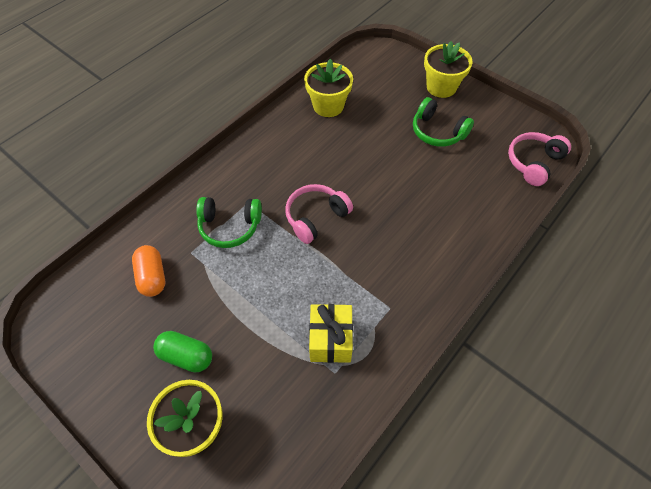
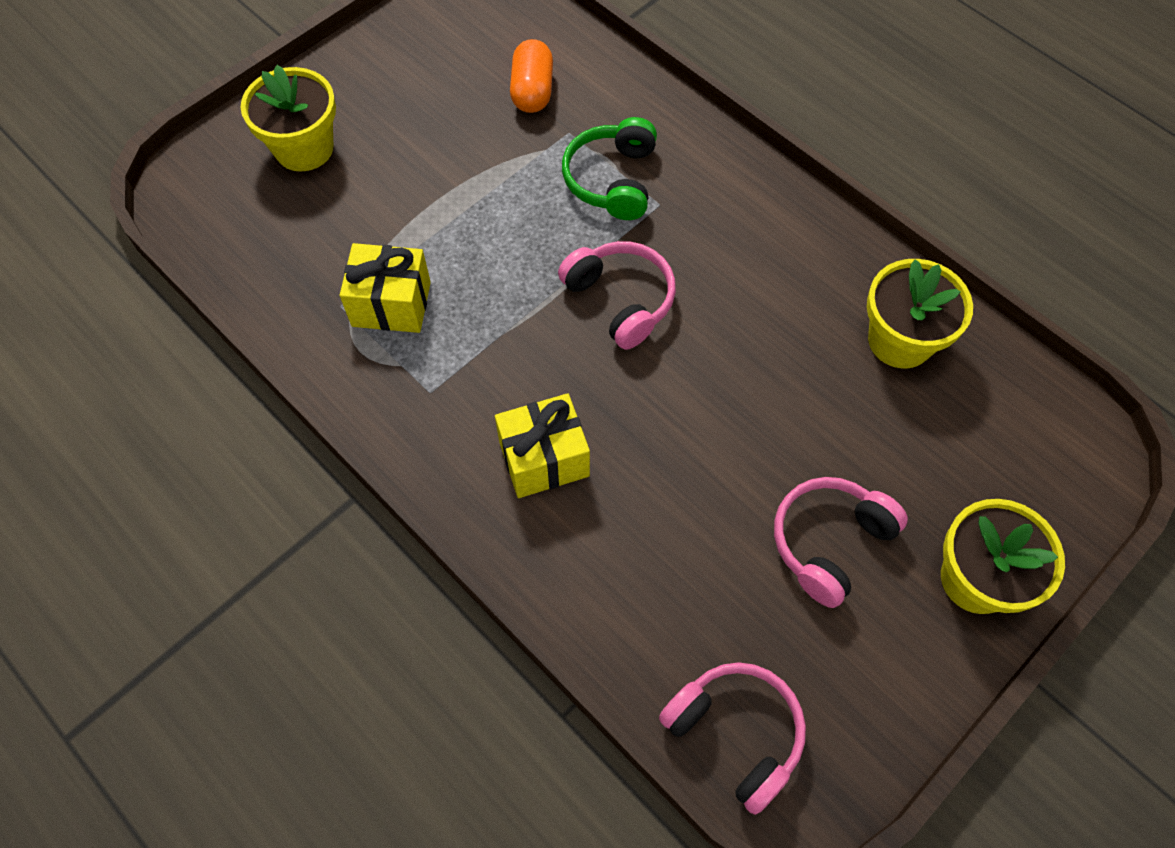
camera: 95 degrees right, 5 degrees up
(152, 277) = (532, 91): orange capsule -> orange capsule turned 75 degrees counterclockwise
(186, 356) = (402, 134): green capsule -> none
(421, 245) = (544, 459): none -> yellow gift
(437, 132) = (830, 543): green headphones -> pink headphones

